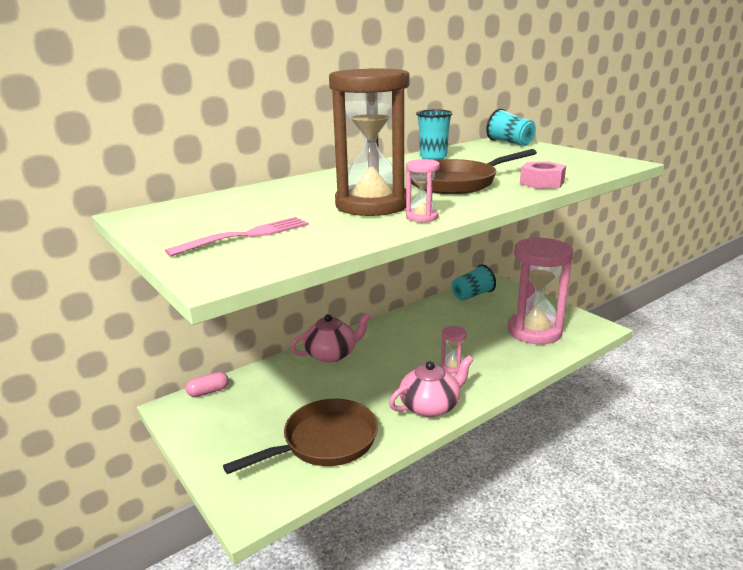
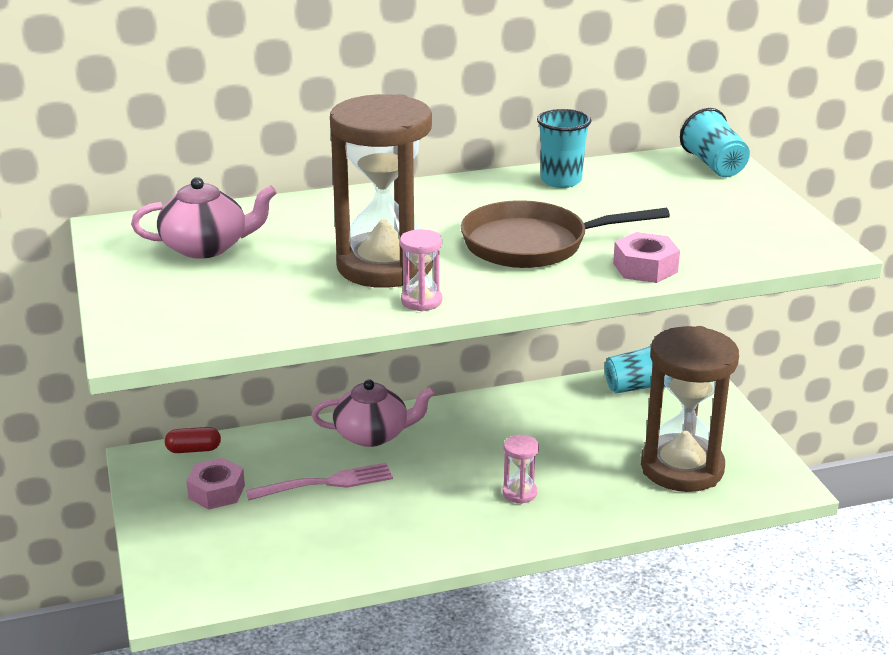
camera: 20 degrees right, 5 degrees up
(208, 392) = (193, 450): pink capsule -> red capsule
(242, 416) = (216, 492): none -> pink nut
(246, 236) = (204, 289): pink fork -> pink fork (326, 483)
(325, 442) = (292, 549): brown pan -> none
(430, 406) = (450, 538): pink teapot -> pink teapot (206, 247)
(534, 331) = (682, 468): pink hourglass -> brown hourglass

